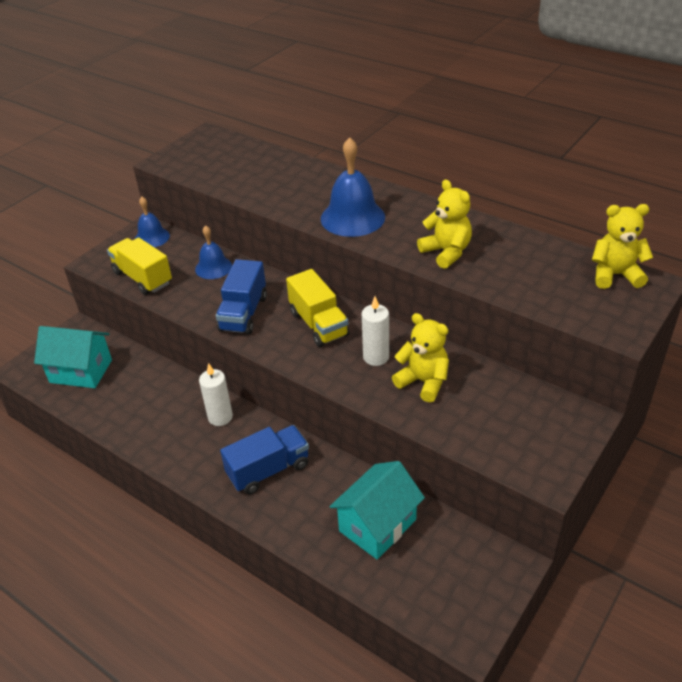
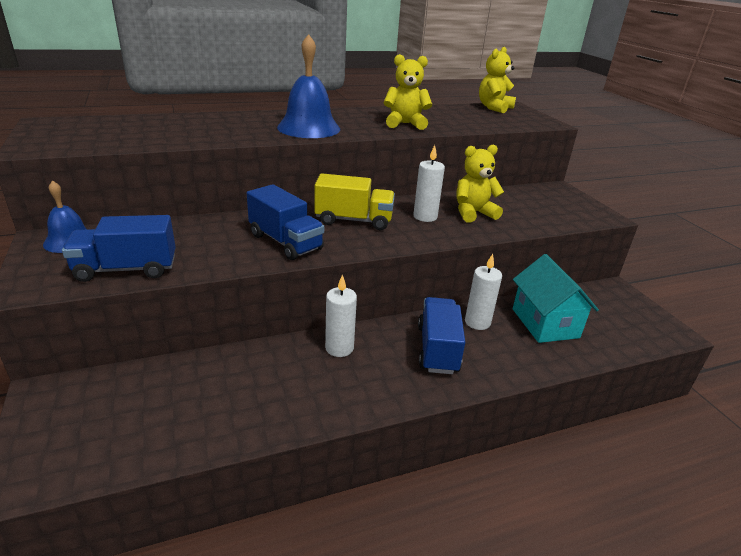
camera: 60 degrees left, 10 degrees down
(81, 371) = (123, 420): turquoise house -> none
(142, 278) = (126, 269): yellow truck -> blue truck
(213, 267) = (191, 231): blue bell -> none
(331, 478) = (477, 322): none -> white candle

